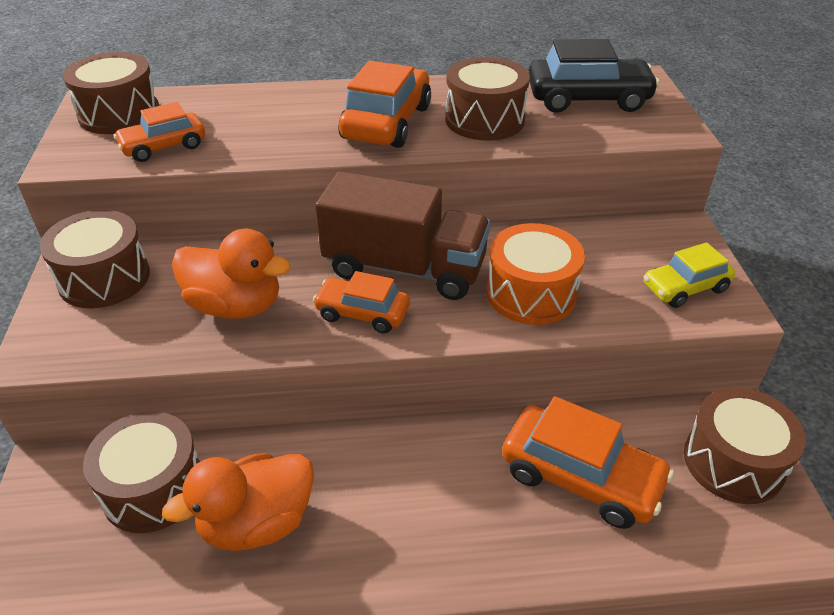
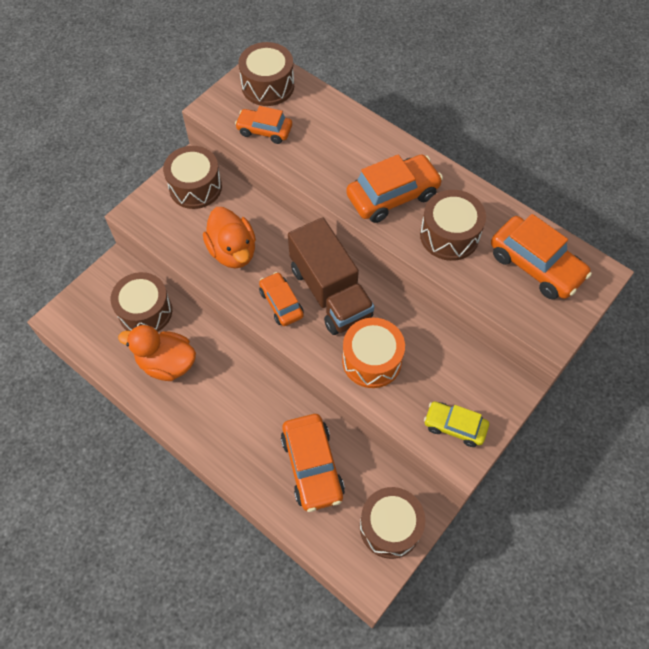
camera: 45 degrees right, 20 degrees up
(588, 99) = (535, 265): black car -> orange car

